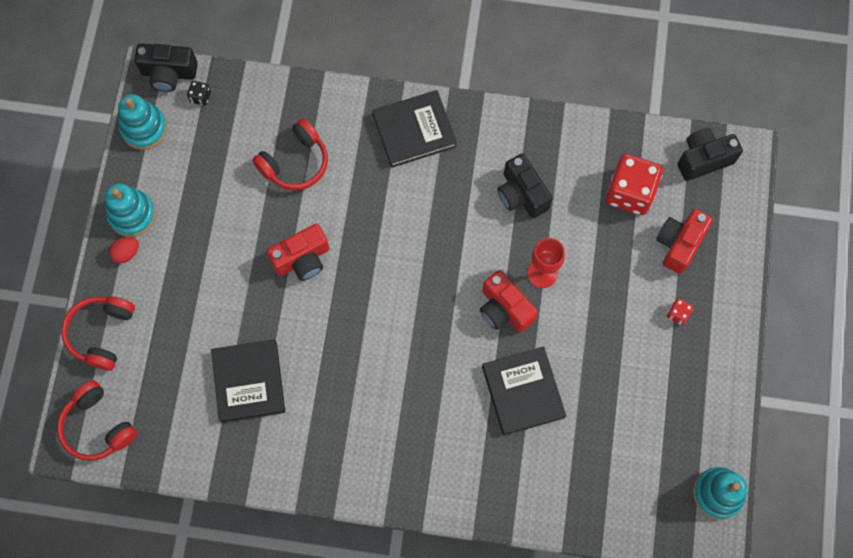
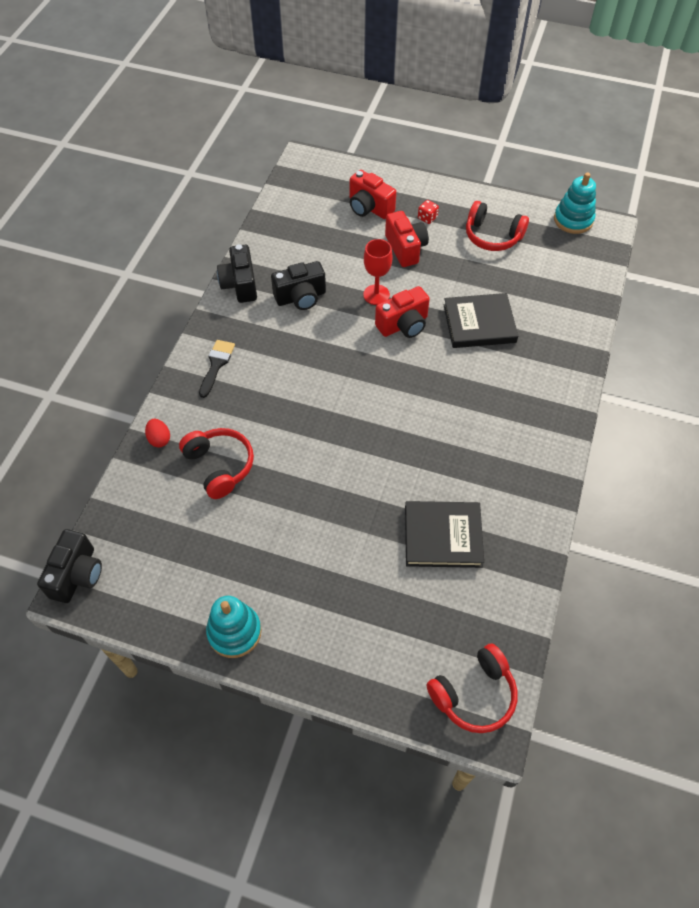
camera: 80 degrees left, 15 degrees down
(102, 333) = (367, 679): red headphones -> red headphones (492, 236)
(126, 253) = (278, 642): red egg -> red egg (159, 439)
(144, 128) = (134, 608): turquoise stacking toy -> none
(200, 97) = (117, 545): black dice -> none
(302, 259) = (324, 473): red camera -> red camera (405, 248)
(414, 130) = (216, 364): black book -> black brush
(630, 192) = (318, 229): red dice -> none
(703, 159) = (301, 182): black camera -> black camera (240, 284)

